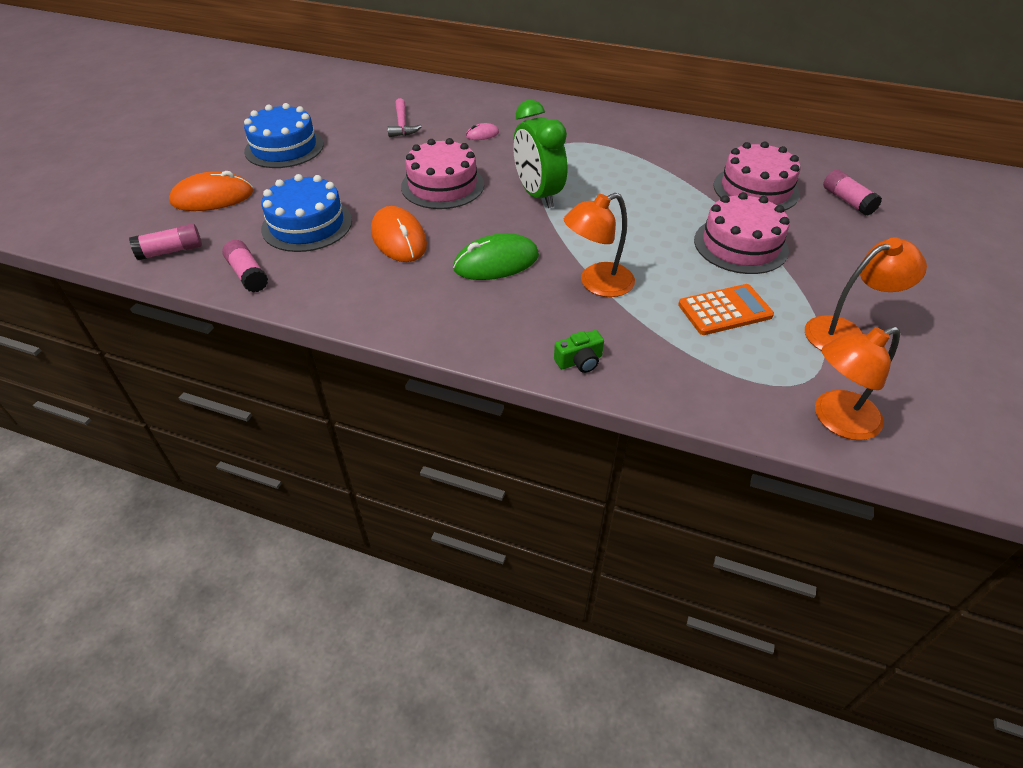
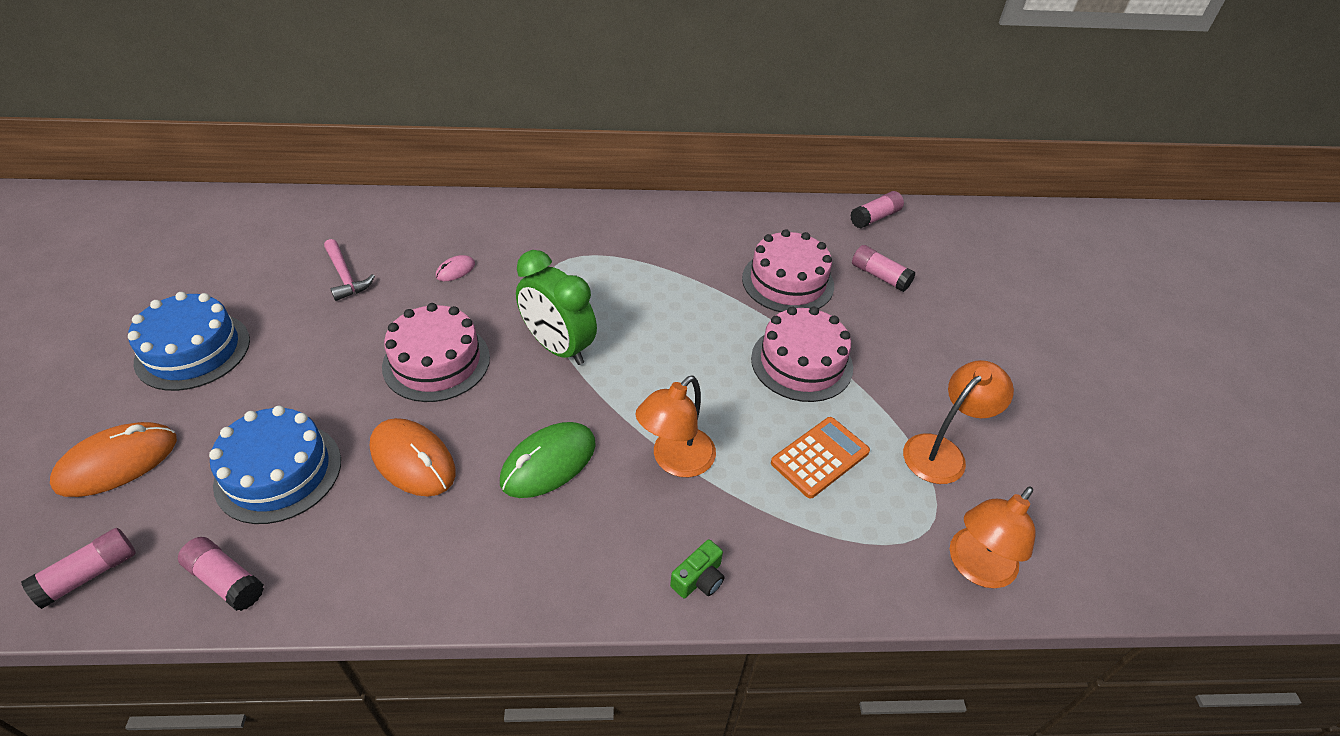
camera: 25 degrees left, 0 degrees up
(864, 160) = (875, 218): none -> pink glue stick

